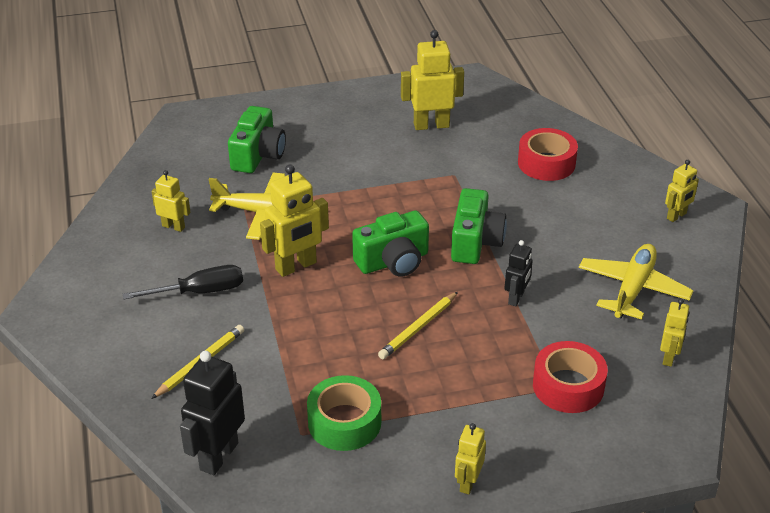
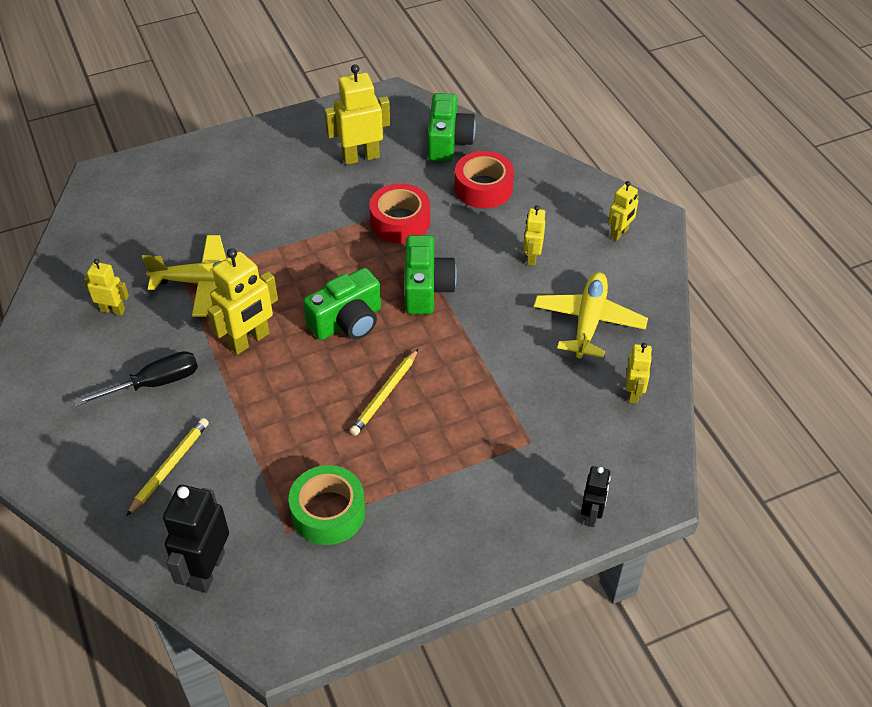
camera: 10 degrees left, 10 degrees up
(258, 155) = (187, 214): green camera -> green camera (448, 142)
(468, 482) = (461, 561): yellow robot -> yellow robot (532, 257)
(516, 298) = (476, 347): black robot -> black robot (591, 515)
(568, 386) = (542, 439): red tape -> red tape (400, 221)

